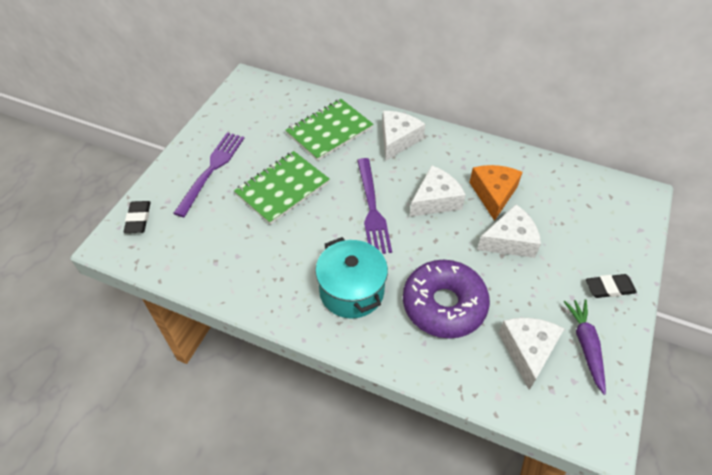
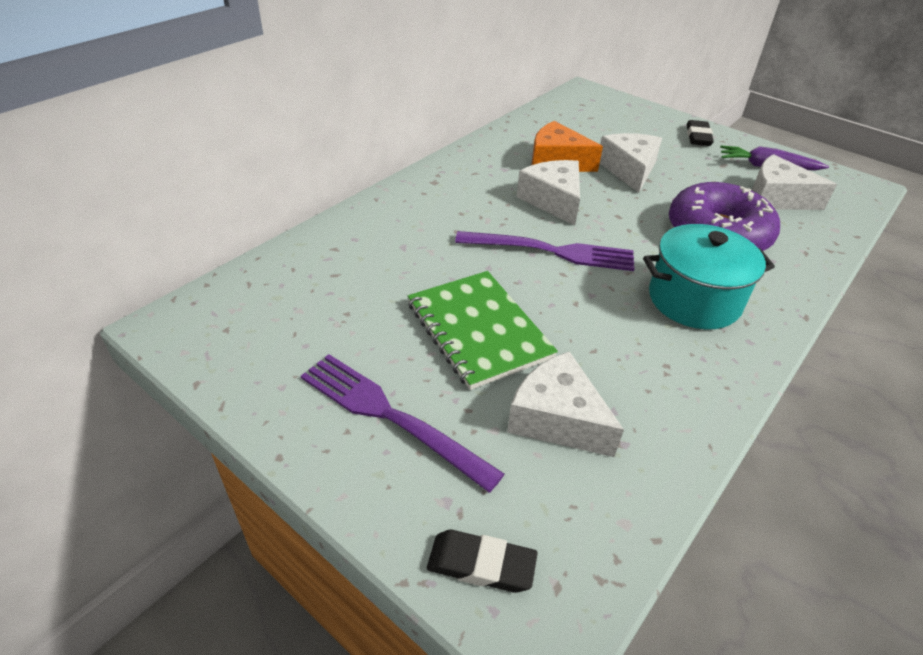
camera: 75 degrees left, 10 degrees down
(329, 131) = (374, 256): green notebook -> none
(397, 140) = (430, 202): white cheese -> white cheese (557, 418)

